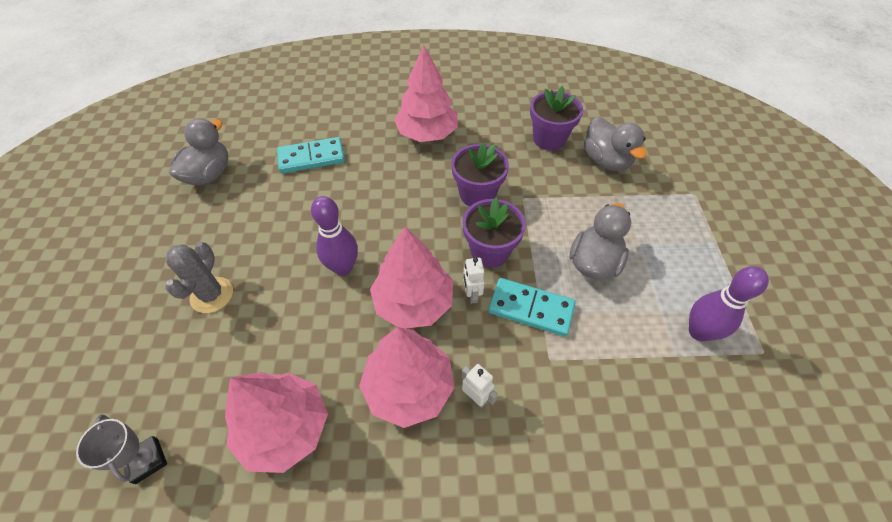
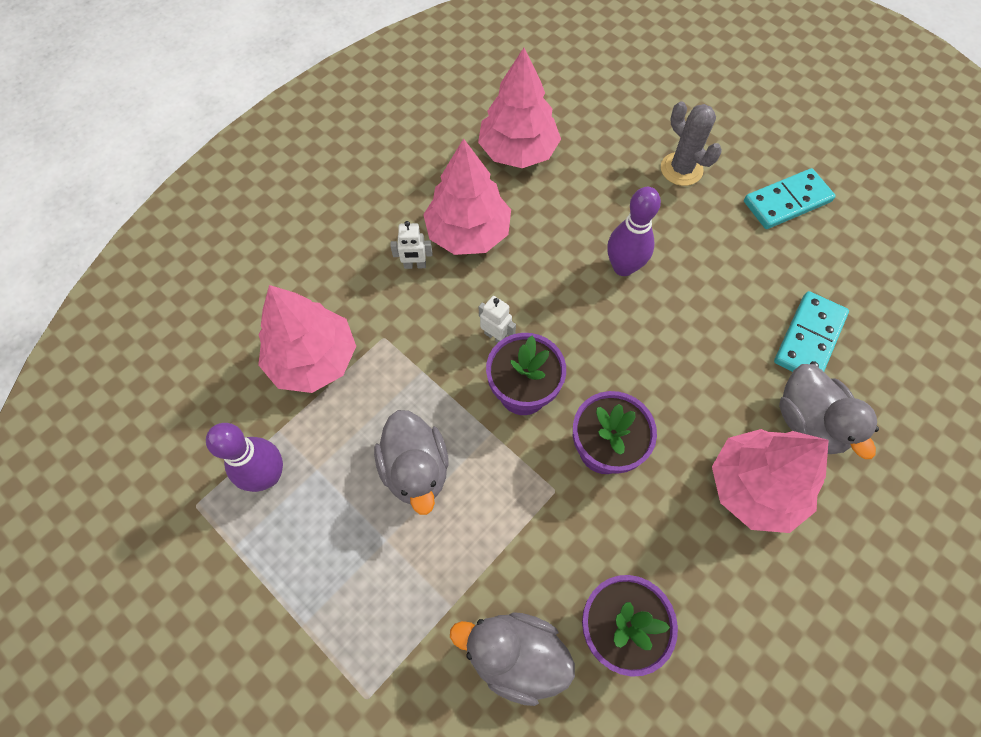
camera: 135 degrees right, 10 degrees up
(147, 460) = (571, 82): grey trophy -> none
(209, 174) = (854, 239): grey duck -> grey duck (808, 422)
(413, 302) = (534, 289): pink tree -> pink tree (313, 359)
(530, 309) = (435, 367): turquoise domino -> turquoise domino (786, 201)

